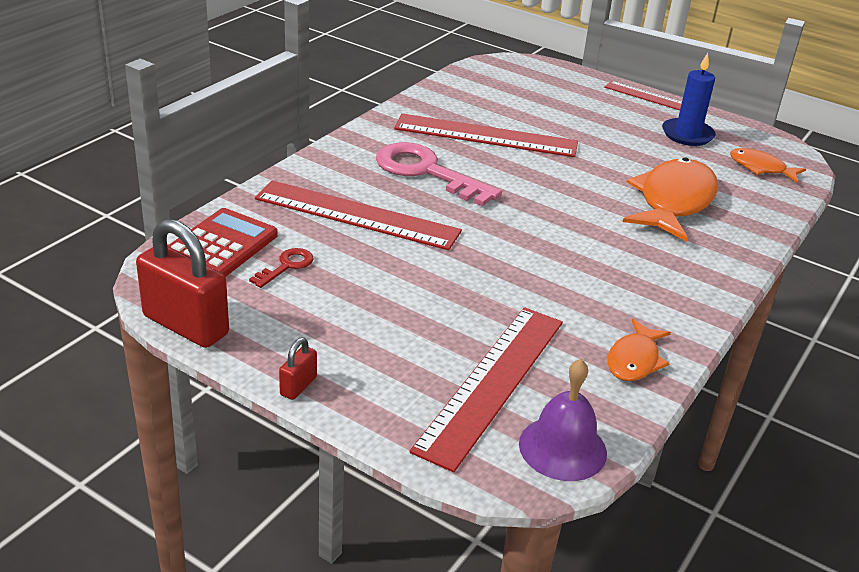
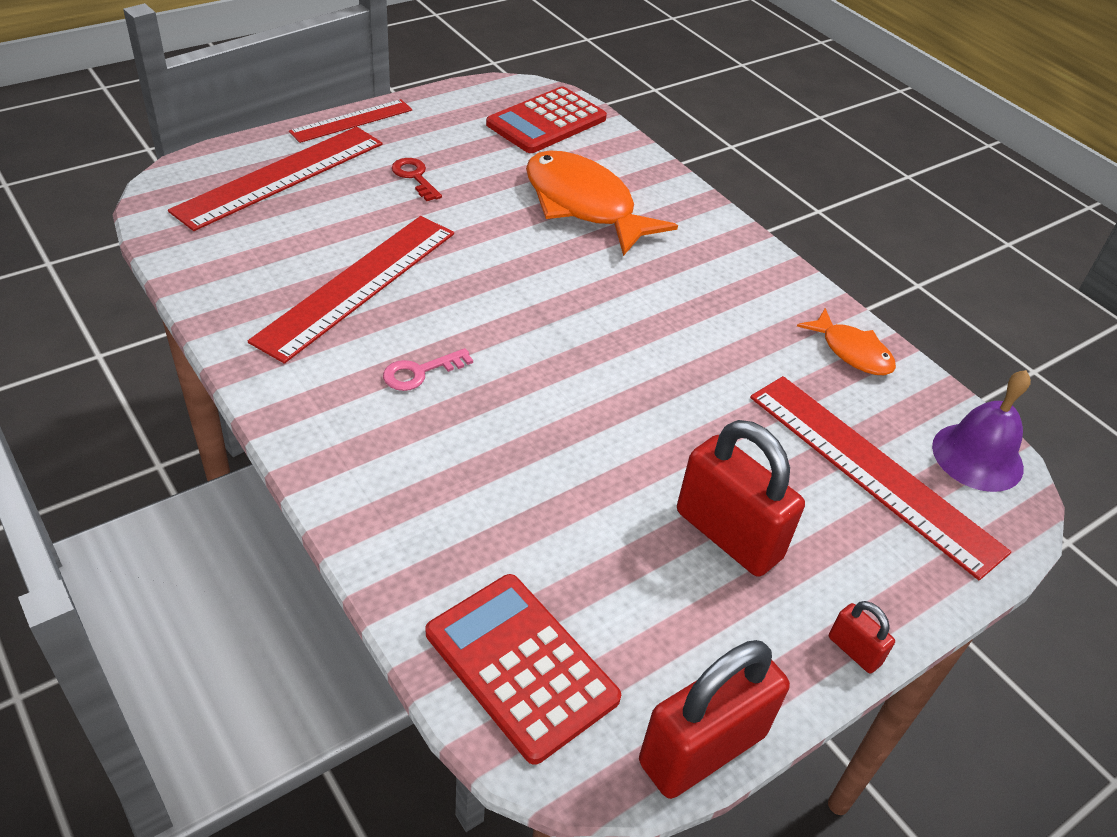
camera: 70 degrees left, 10 degrees up
(286, 266) = (593, 591): red key -> red key (414, 177)
(357, 215) = (496, 477): red ruler -> red ruler (280, 176)
(371, 315) = (728, 535): none -> red padlock
(426, 172) = (420, 372): pink key -> pink key, size x0.46
(687, 135) = (451, 135): blue candle -> none
(761, 168) = (546, 121): orange fish -> red calculator

